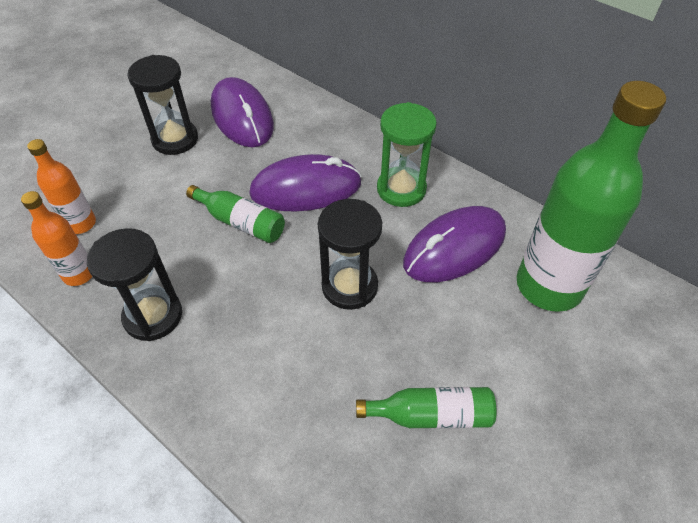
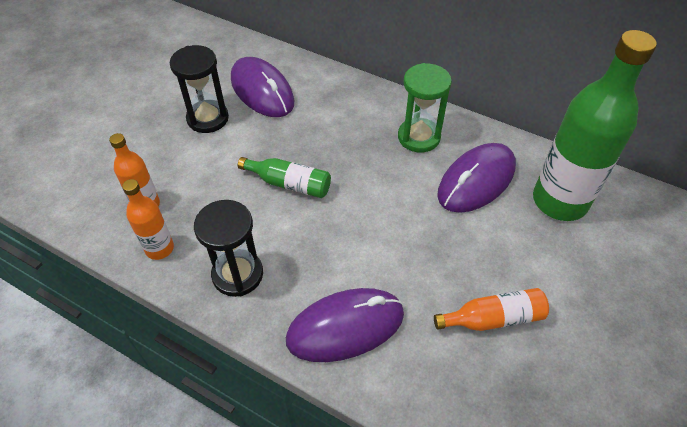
camera: 10 degrees left, 0 degrees up
(306, 188) = (337, 147): purple mouse -> purple mouse (345, 327)
(349, 286) = (398, 225): black hourglass -> none
(431, 415) = (493, 318): green bottle -> orange bottle

